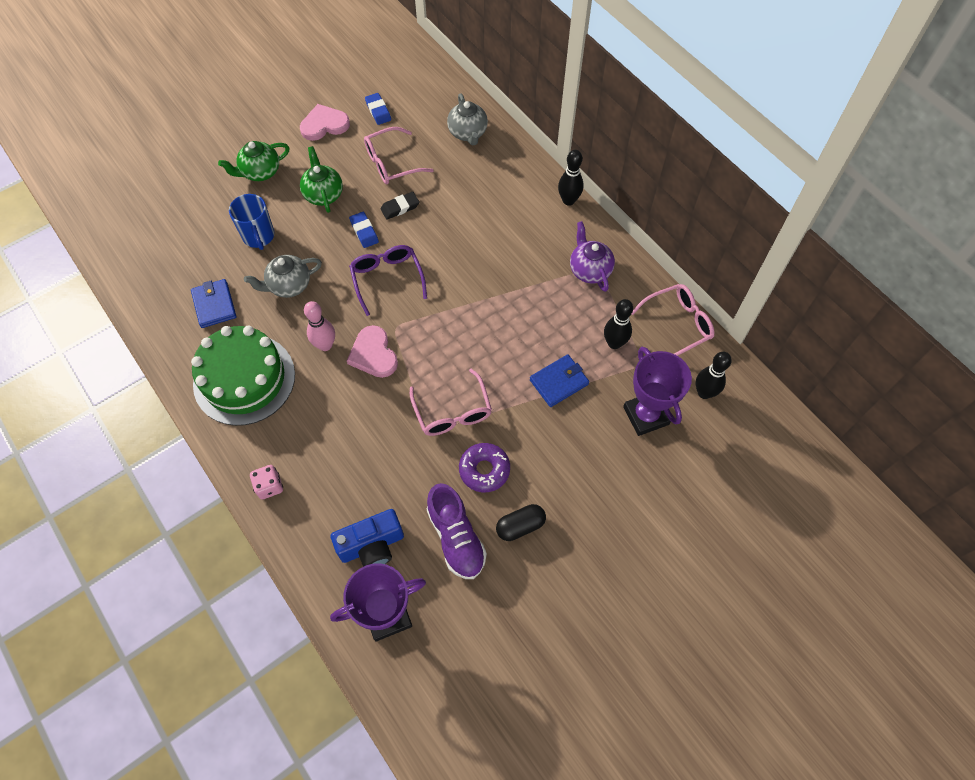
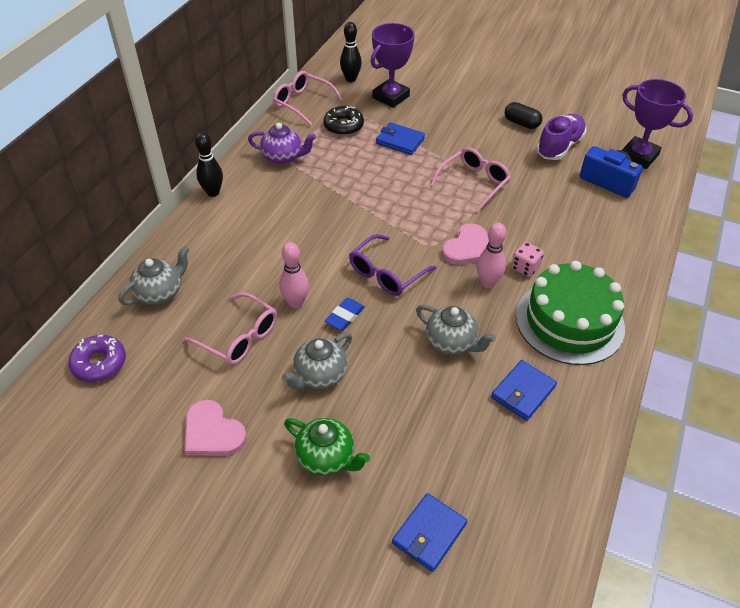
camera: 120 degrees left, 15 degrees down
(172, 199) = (429, 533): none -> blue wallet
(258, 236) = (415, 403): blue mug -> none
(269, 486) = (631, 254): pink dice -> pink dice (525, 268)
(323, 194) = (319, 375): green teapot -> grey teapot
(378, 111) = (162, 388): blue eraser -> none
(400, 207) = (296, 303): black eraser -> pink bowling pin
(484, 470) = (501, 151): purple donut -> purple donut (99, 363)
(589, 270) = (283, 157): purple teapot -> purple teapot turned 120 degrees counterclockwise
(614, 343) = (343, 126): black bowling pin -> black donut

